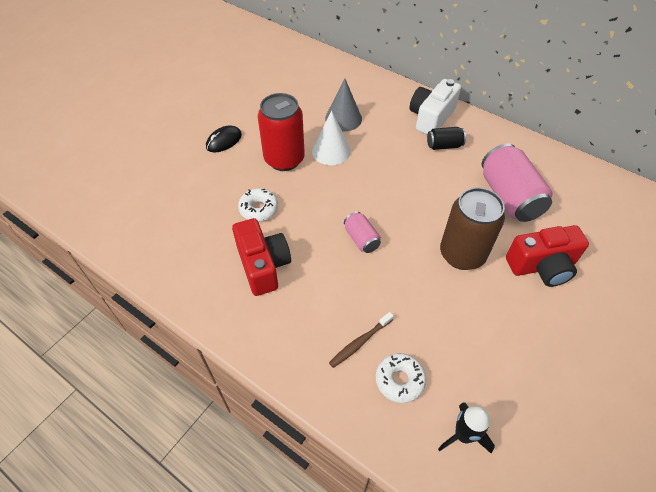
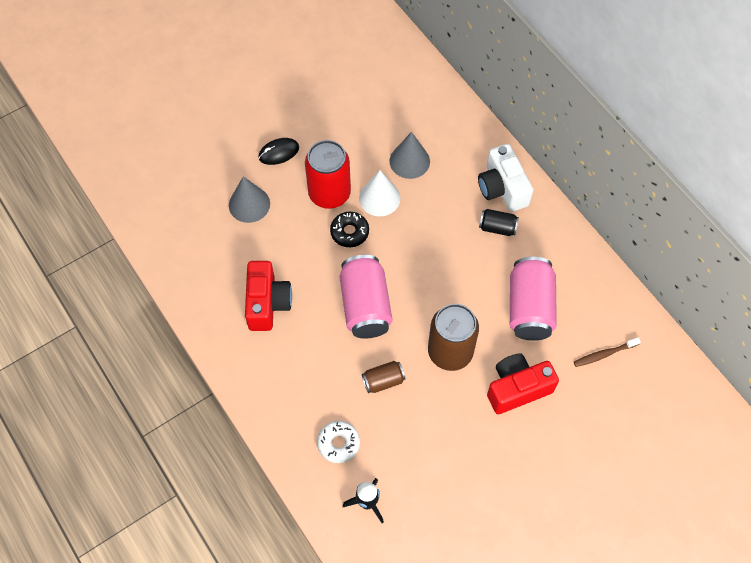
camera: 20 degrees right, 10 degrees up
(211, 187) = (249, 204): none -> grey cone
(259, 209) = (284, 243): white donut -> none
(317, 183) = (349, 232): none -> black donut
(360, 342) = (320, 401): brown toothbrush -> brown toothbrush (604, 354)
(361, 239) = (365, 306): pink can -> pink can, size x1.95
(413, 301) = (383, 381): none -> brown can
(431, 117) = (502, 188): white camera -> white camera turned 75 degrees counterclockwise
(542, 266) = (517, 388): red camera -> red camera turned 150 degrees clockwise

